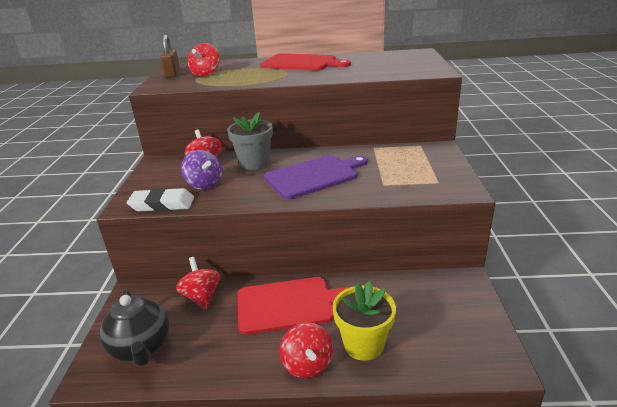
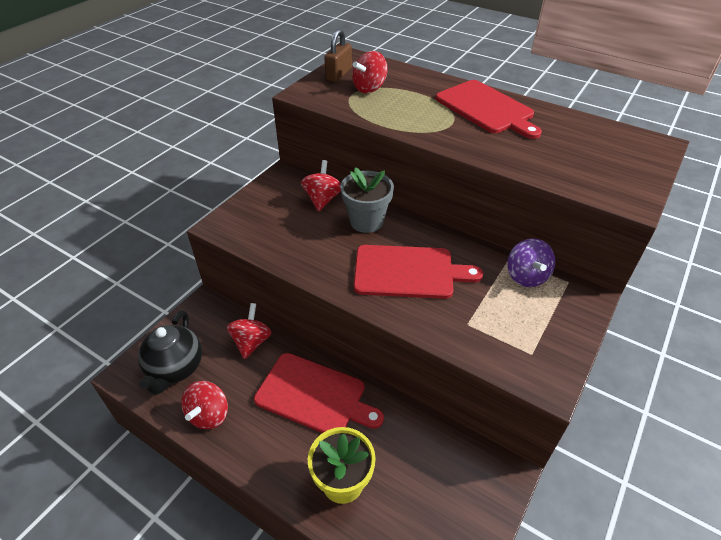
camera: 30 degrees right, 15 degrees up
(162, 204) = (246, 240): white eraser -> none
(204, 184) = (299, 230): purple spinning top -> purple spinning top (526, 276)
(307, 364) = (281, 470): red spinning top -> red spinning top (209, 415)
(314, 176) = (408, 272): purple cutting board -> red cutting board

